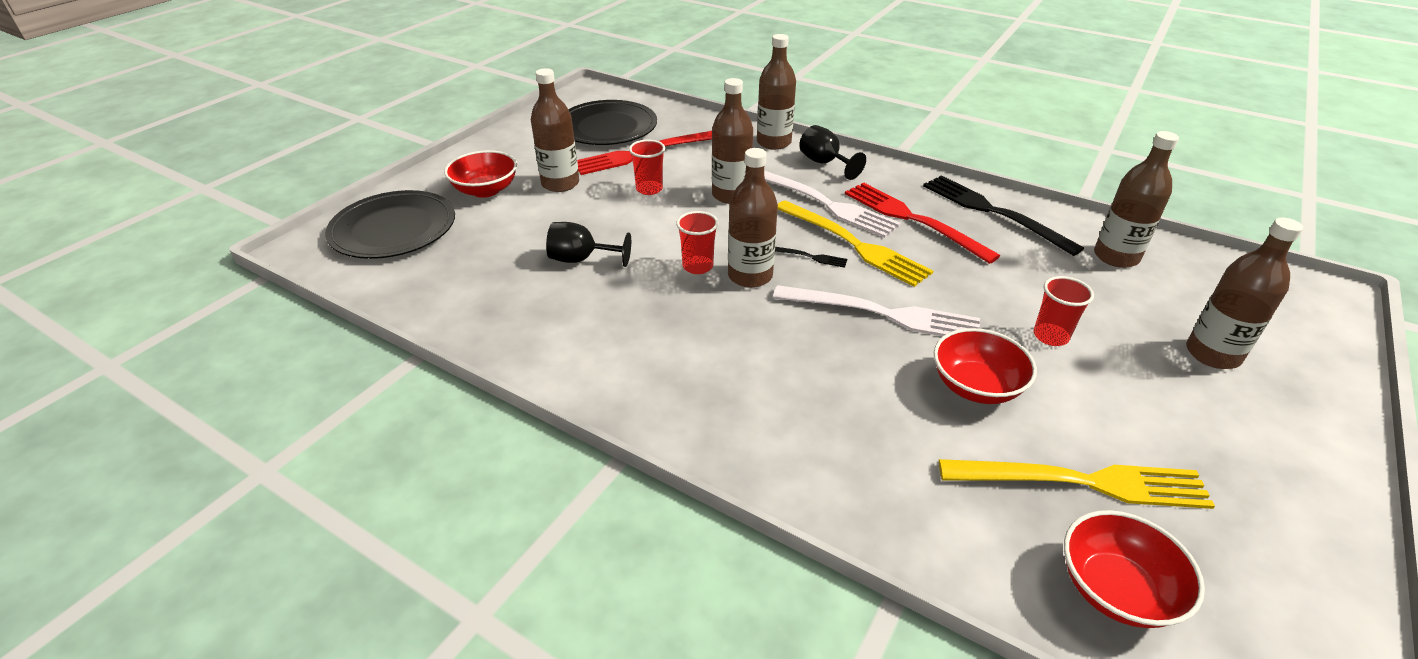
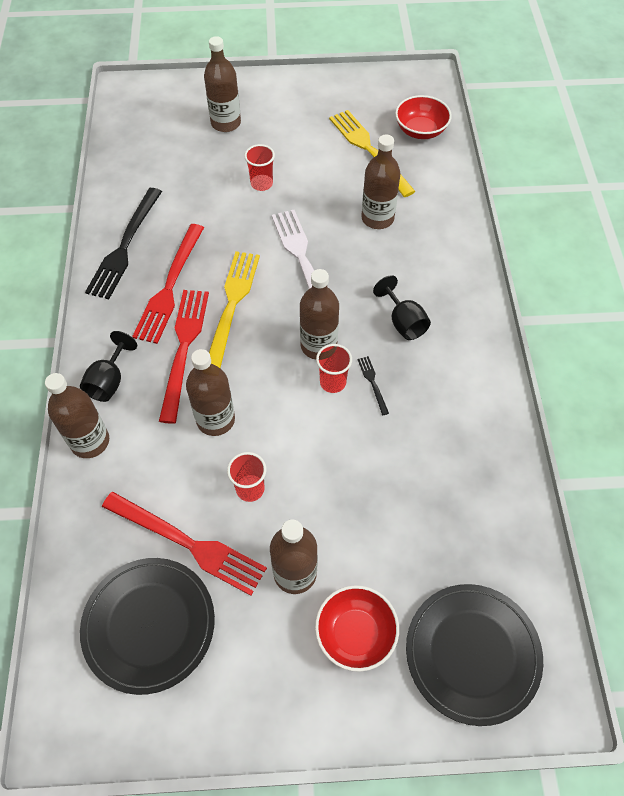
camera: 125 degrees left, 20 degrees up
(581, 259) = (386, 463): black goblet -> black goblet (403, 322)
(810, 257) = (268, 323): black fork -> black fork (373, 383)
(825, 204) = (184, 348): white fork -> red fork
(976, 386) = (334, 201): red bowl -> none
(1116, 257) = (145, 174): brown bottle -> brown bottle (377, 218)

